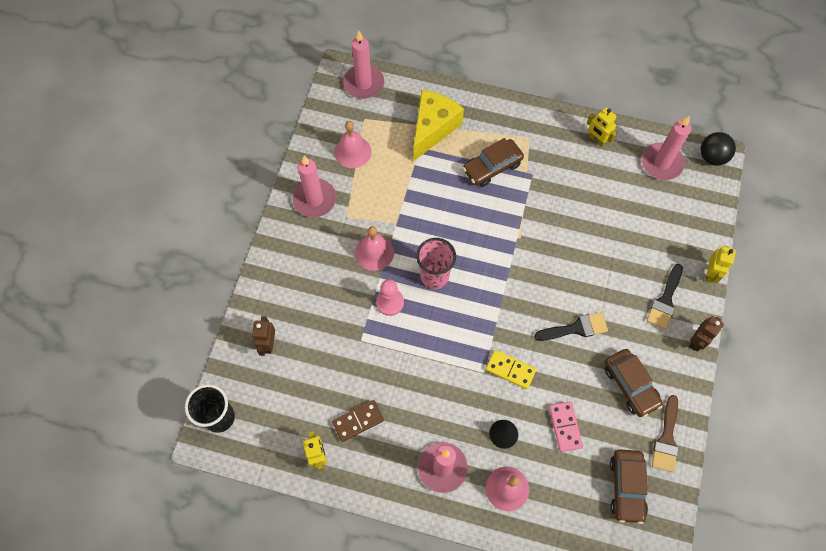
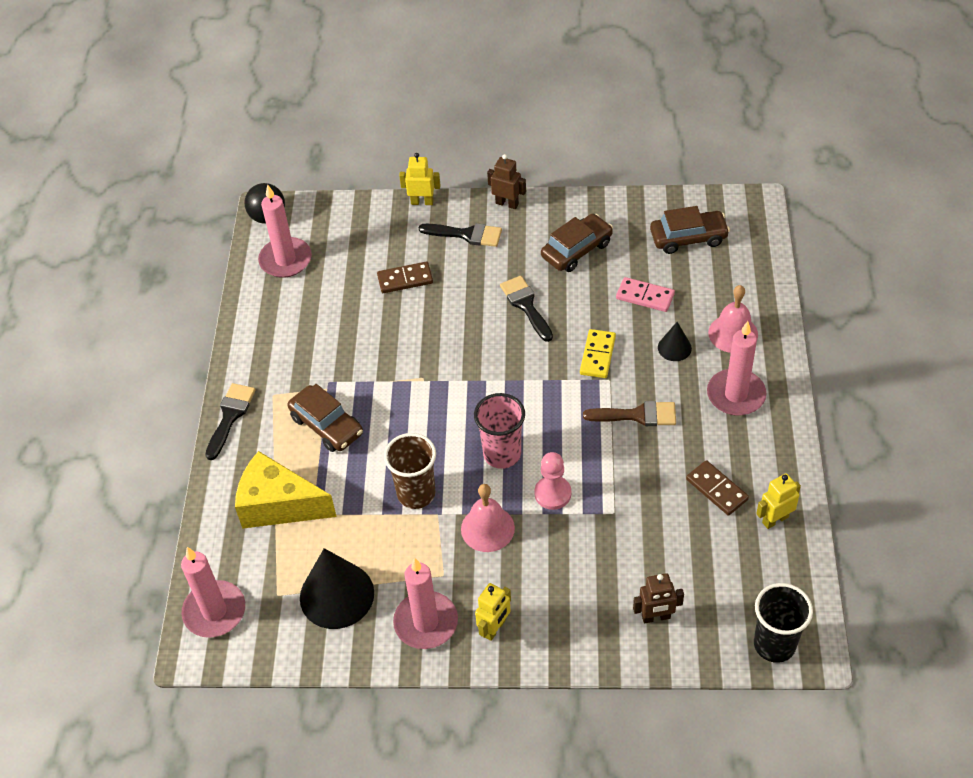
camera: 100 degrees left, 15 degrees down
(352, 152) = (337, 595): pink bell -> black cone
(417, 213) = (416, 494): none -> brown cup
(516, 109) = (230, 416): none -> black brush
(565, 427) = (645, 296): pink domino -> pink domino turned 45 degrees clockwise
(596, 140) = (264, 325): yellow robot -> yellow robot (494, 628)
(623, 244) = (405, 279): none -> brown domino
(666, 439) = (624, 214): brown brush -> brown brush (637, 415)

